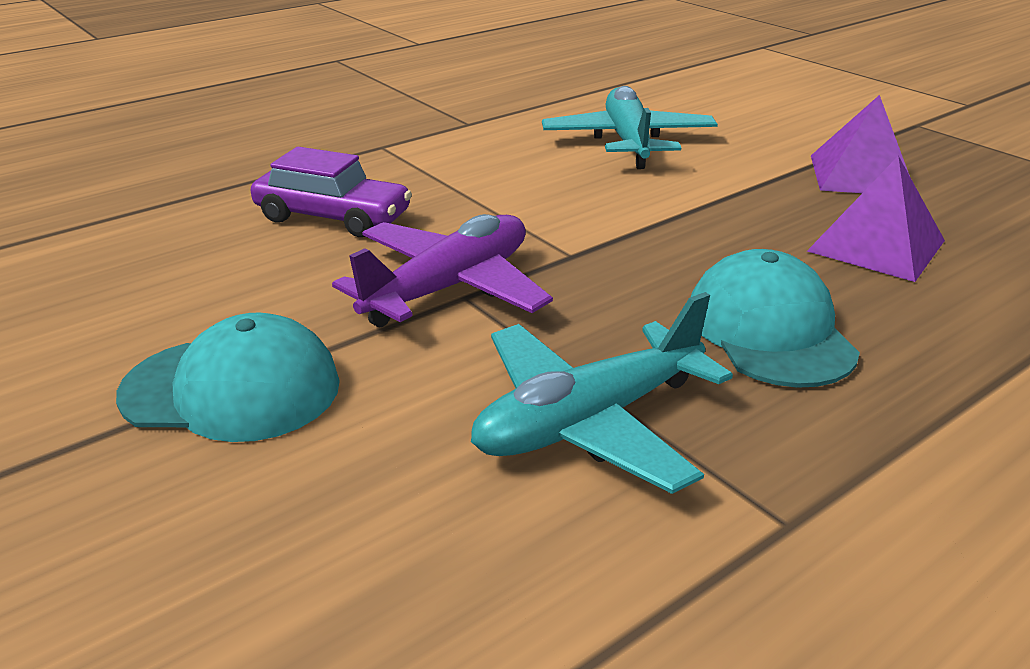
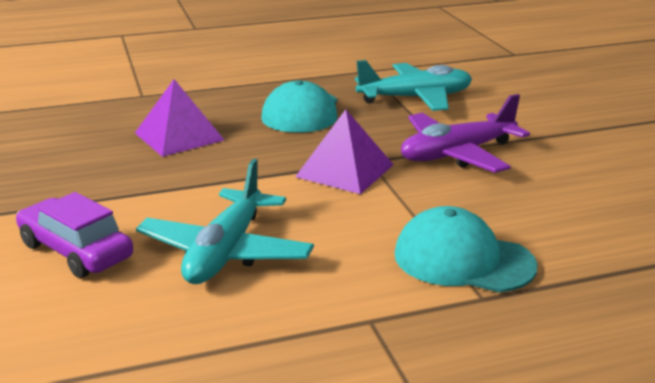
camera: 160 degrees left, 5 degrees down
(232, 389) = (577, 129): turquoise cap -> turquoise cap (463, 260)
(333, 217) = (533, 215): purple car -> purple car (76, 251)
(861, 175) = (91, 181): purple pyramid -> purple pyramid (345, 170)

